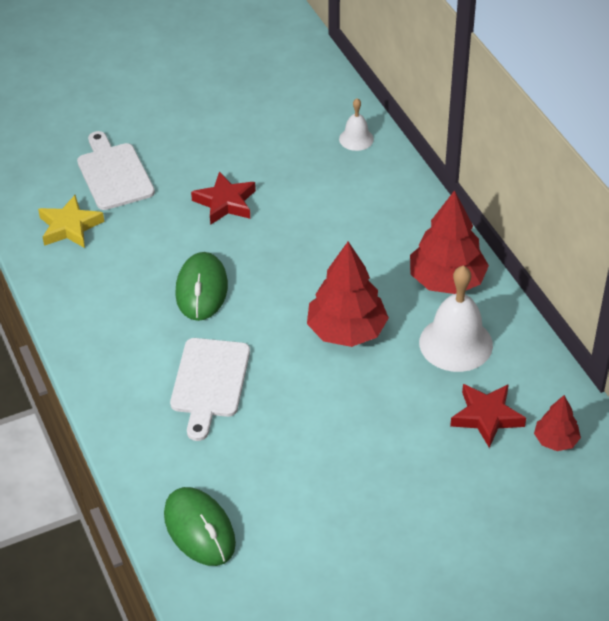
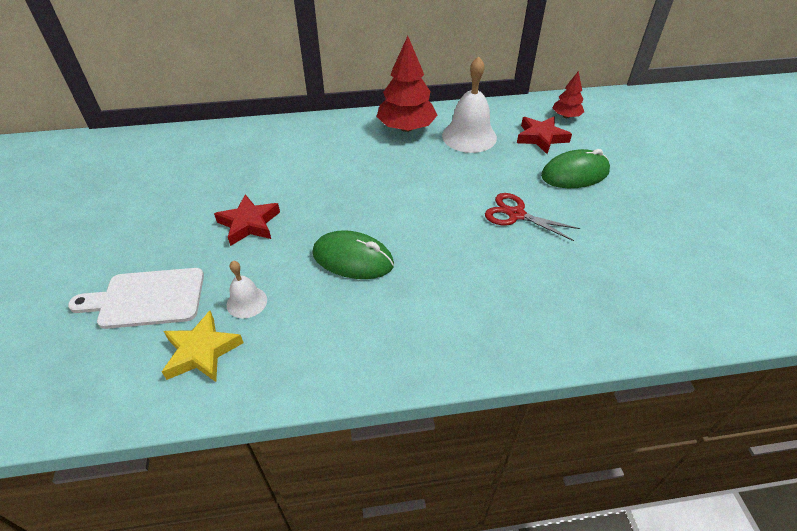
camera: 75 degrees left, 0 degrees up
(199, 529) = (647, 311): green mouse -> green mouse (575, 174)
(209, 382) = (471, 274): white cutting board -> none
(315, 407) = (516, 215): none -> red scissors
(346, 331) = (438, 183): red tree -> none
(356, 139) = (228, 138): white bell -> white bell (247, 302)

